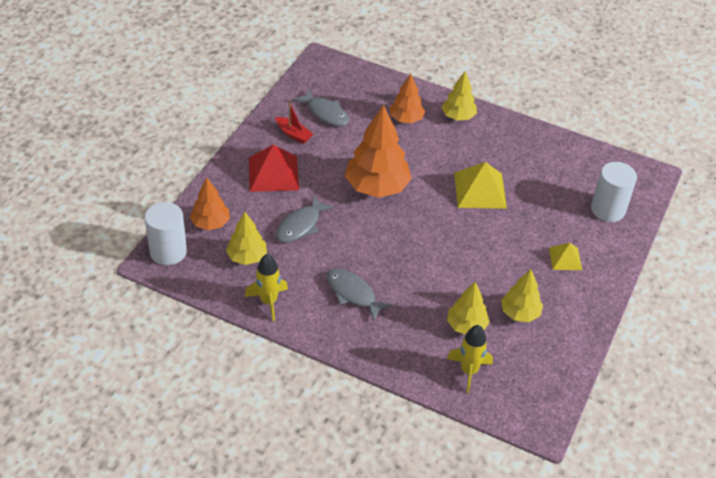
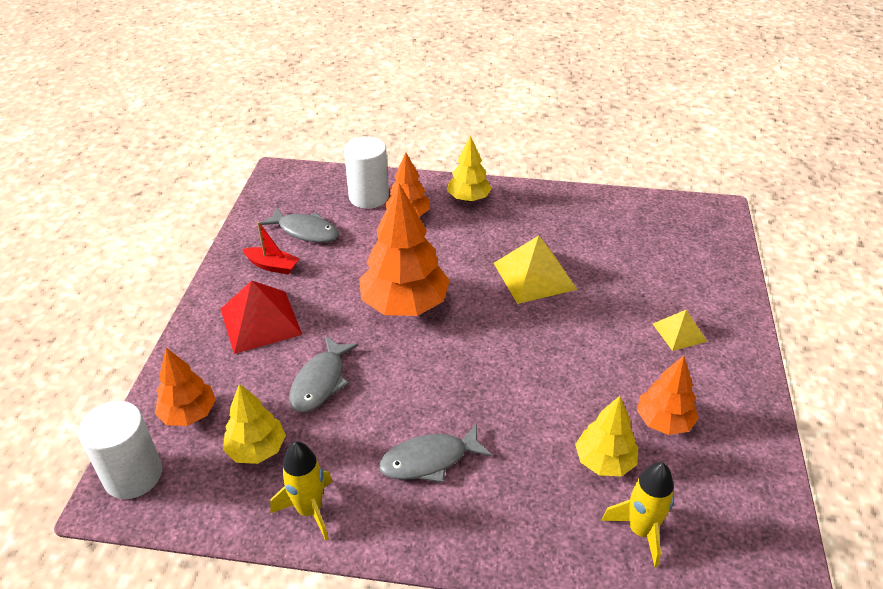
camera: 15 degrees left, 5 degrees down
(353, 293) = (429, 460): grey fish -> grey fish turned 45 degrees counterclockwise
(520, 313) = (664, 421): yellow tree -> orange tree
(608, 209) = (694, 260): white cylinder -> white cylinder (368, 197)

